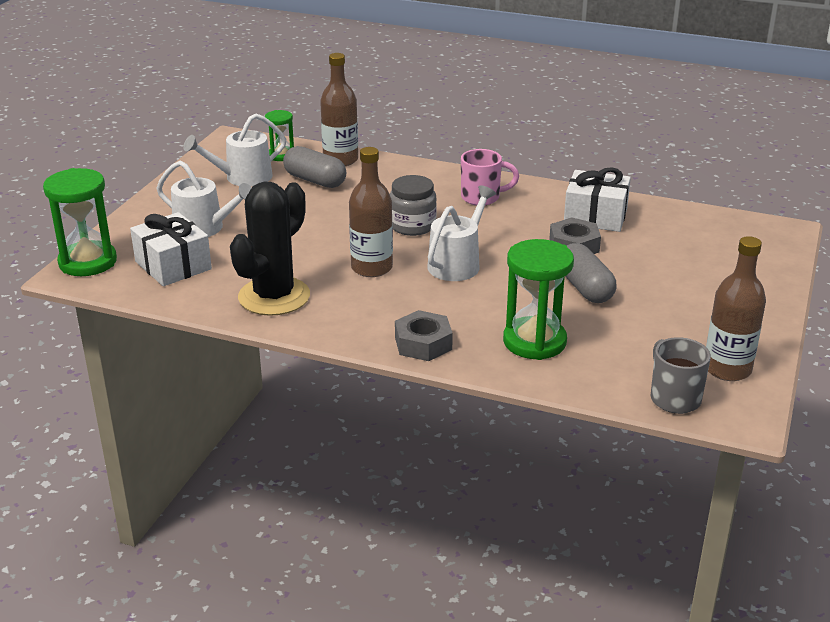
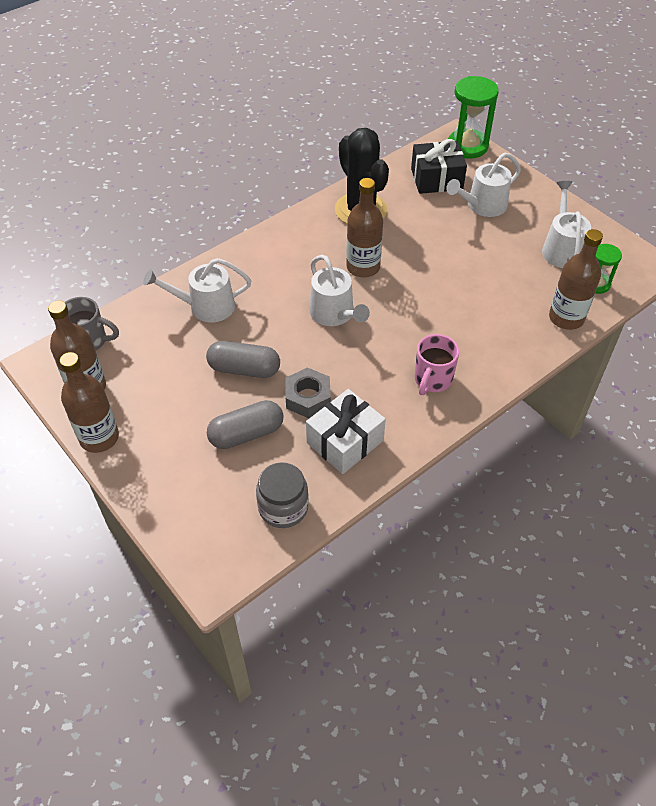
camera: 120 degrees right, 20 degrees up
(173, 265) = (436, 179): white gift -> black gift
(315, 180) = (531, 288): grey capsule -> grey capsule (246, 434)
(412, 226) = (411, 314): grey jar -> grey jar (283, 507)
(423, 343) = (250, 254): grey nut -> none
(534, 341) = (206, 306): green hourglass -> white watering can
(763, 334) = (99, 437): none -> brown bottle

